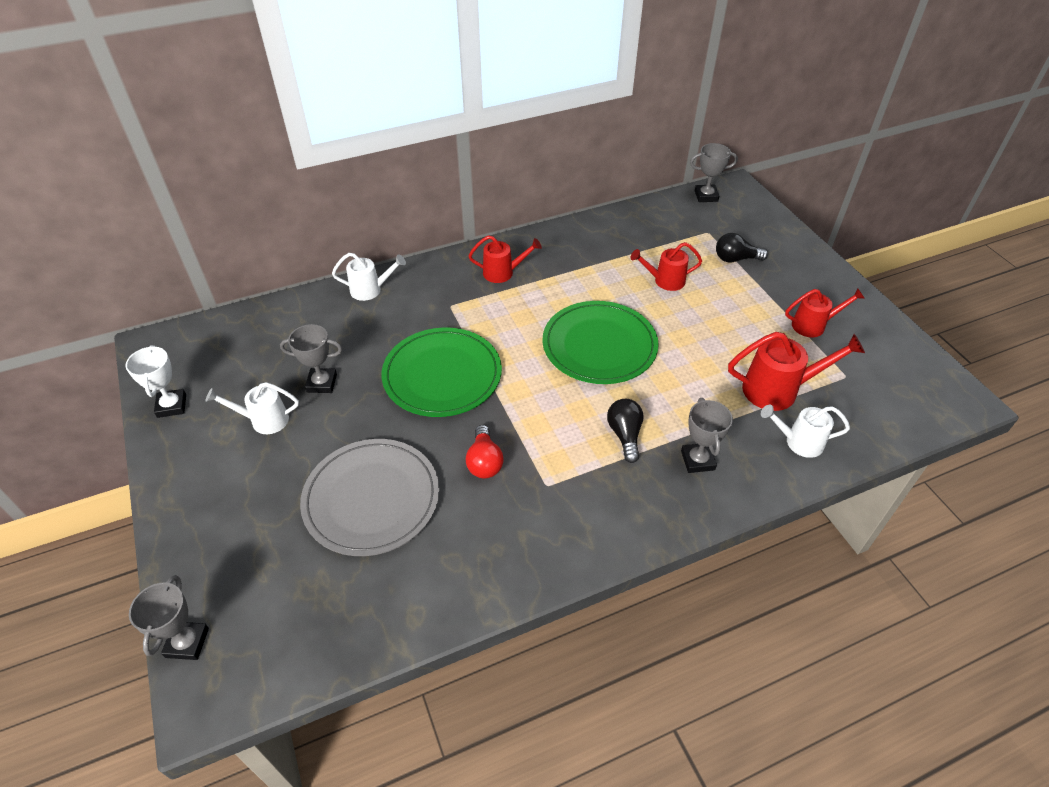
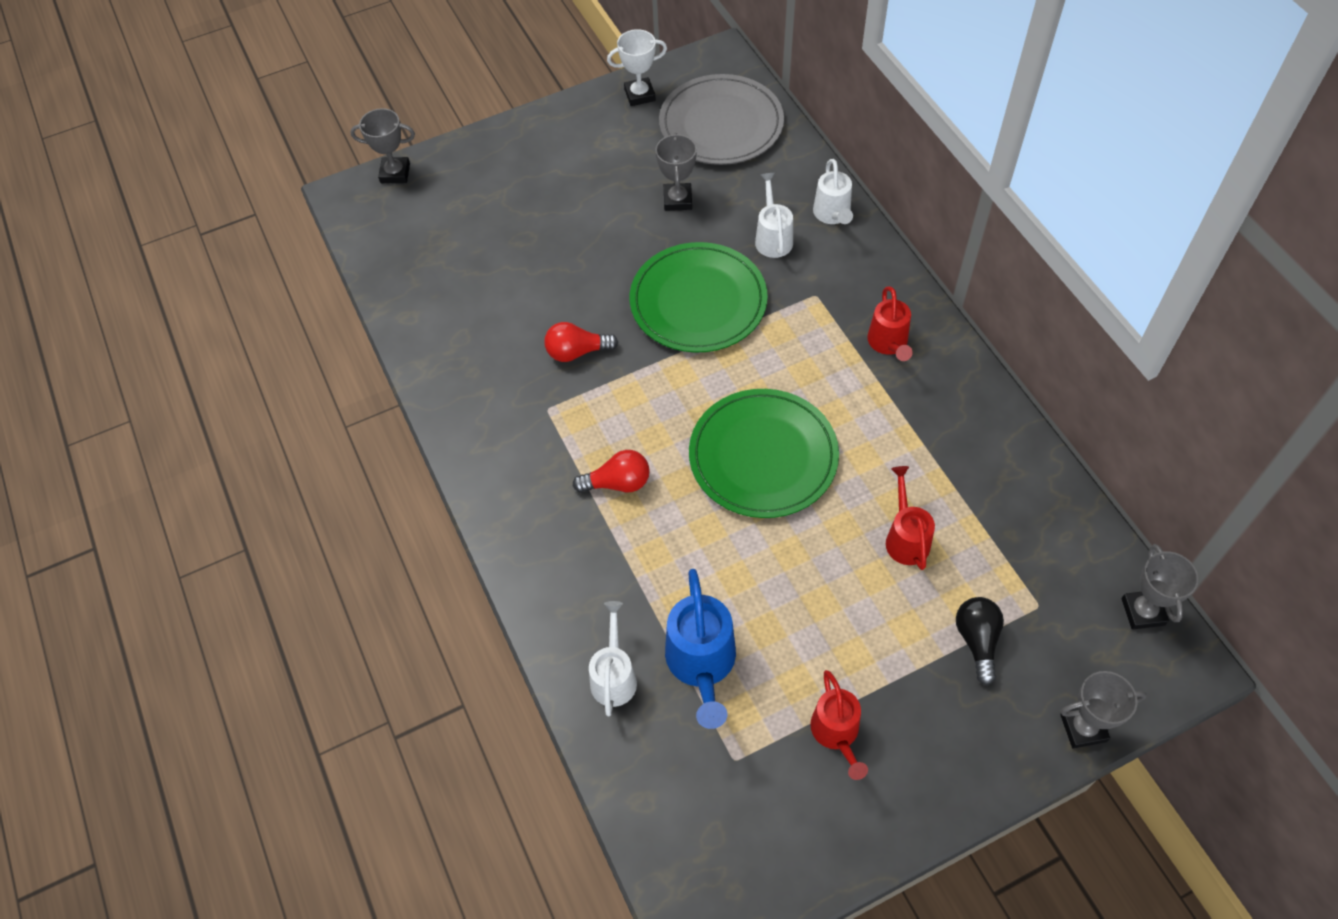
camera: 90 degrees right, 10 degrees up
(263, 420) = (625, 165): white watering can -> white watering can (773, 237)
(371, 499) = (531, 266): grey plate -> grey plate (721, 124)
(625, 435) = (618, 483): black light bulb -> red light bulb
(697, 460) = (582, 557): grey trophy -> grey trophy (1083, 728)
(779, 390) = (701, 665): red watering can -> blue watering can

